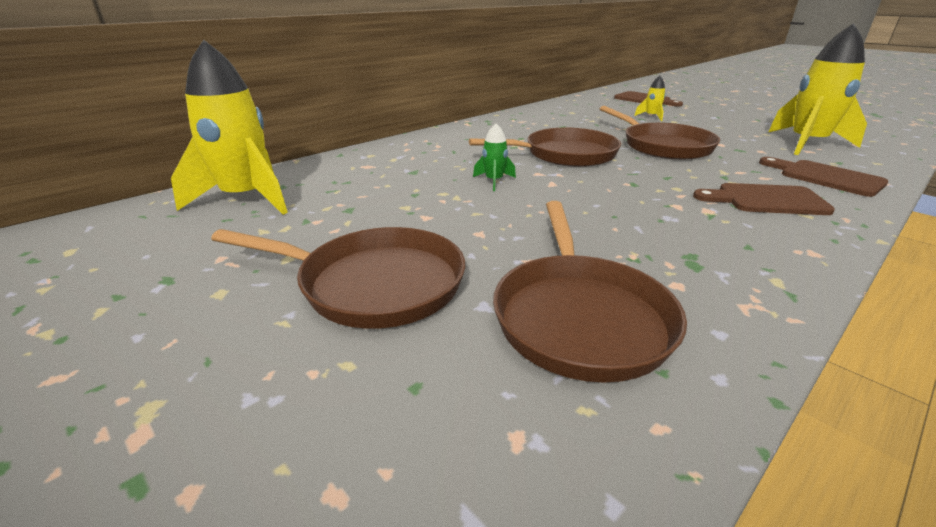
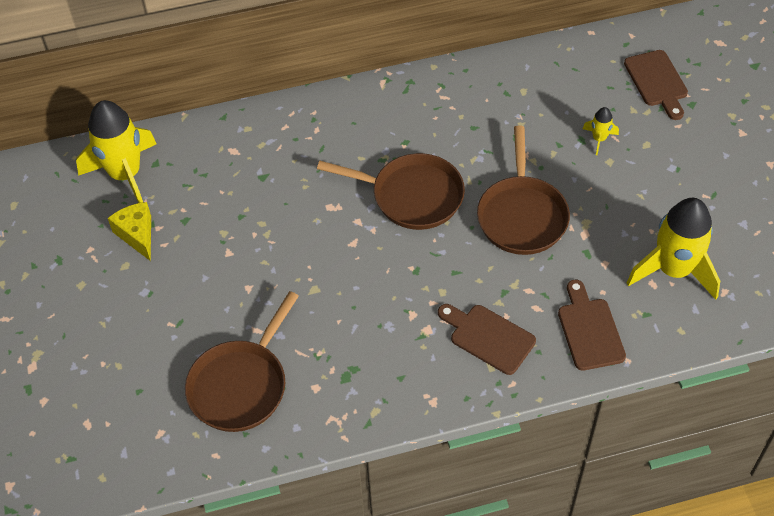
camera: 30 degrees right, 25 degrees up
(290, 231) = (137, 235): none -> yellow cheese
(373, 284) = (158, 312): brown pan -> none
(494, 181) = (312, 220): green rocket -> none

